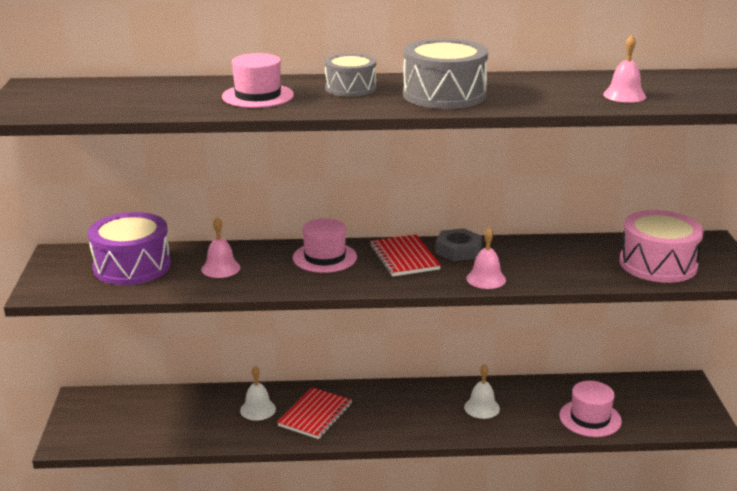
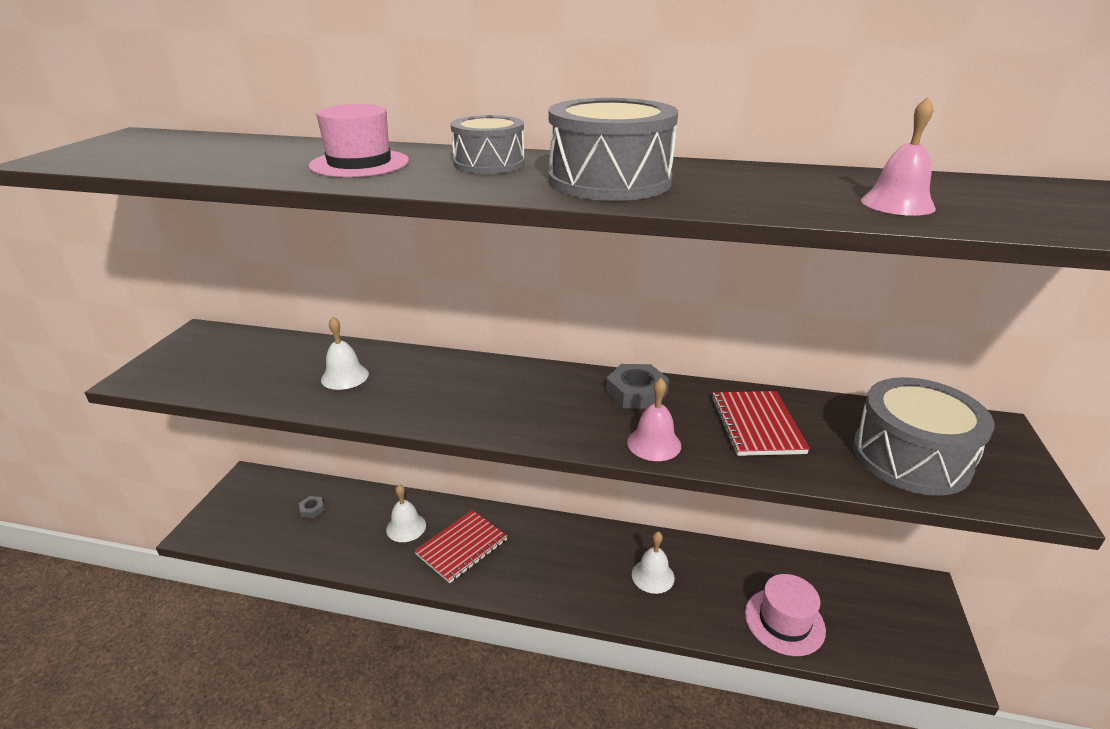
camera: 15 degrees right, 5 degrees up
(132, 266) = (255, 359): purple drum -> none
(162, 410) = (312, 509): none -> grey nut
(221, 268) = (345, 376): pink bell -> white bell
(324, 257) = (470, 379): pink hat -> none
(404, 257) = (564, 393): red notebook -> red notebook (756, 425)
(658, 264) = (910, 457): pink drum -> grey drum

